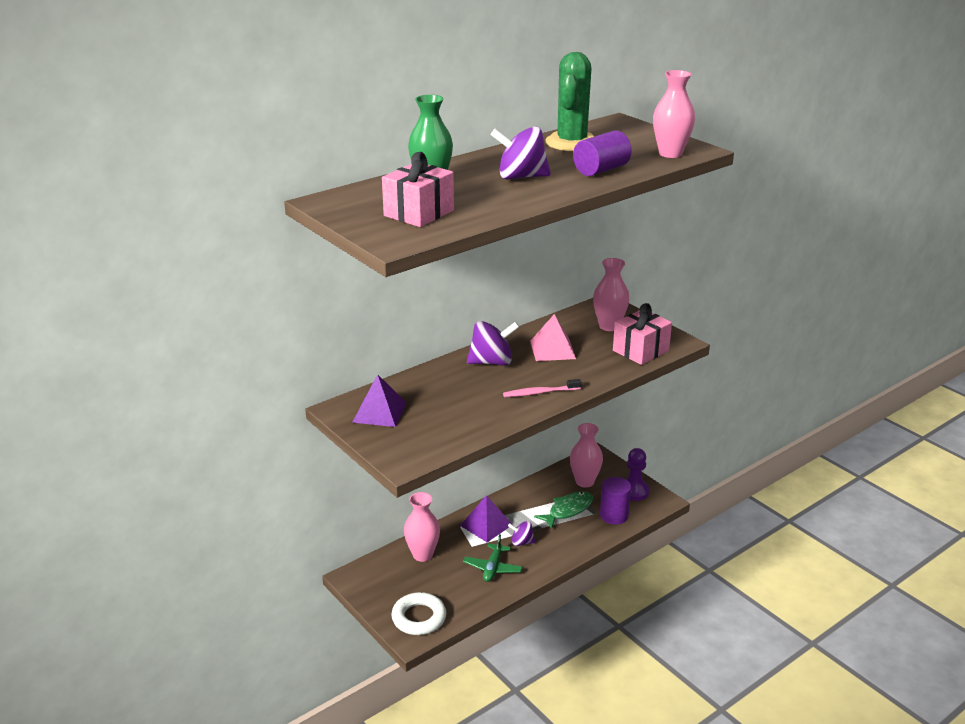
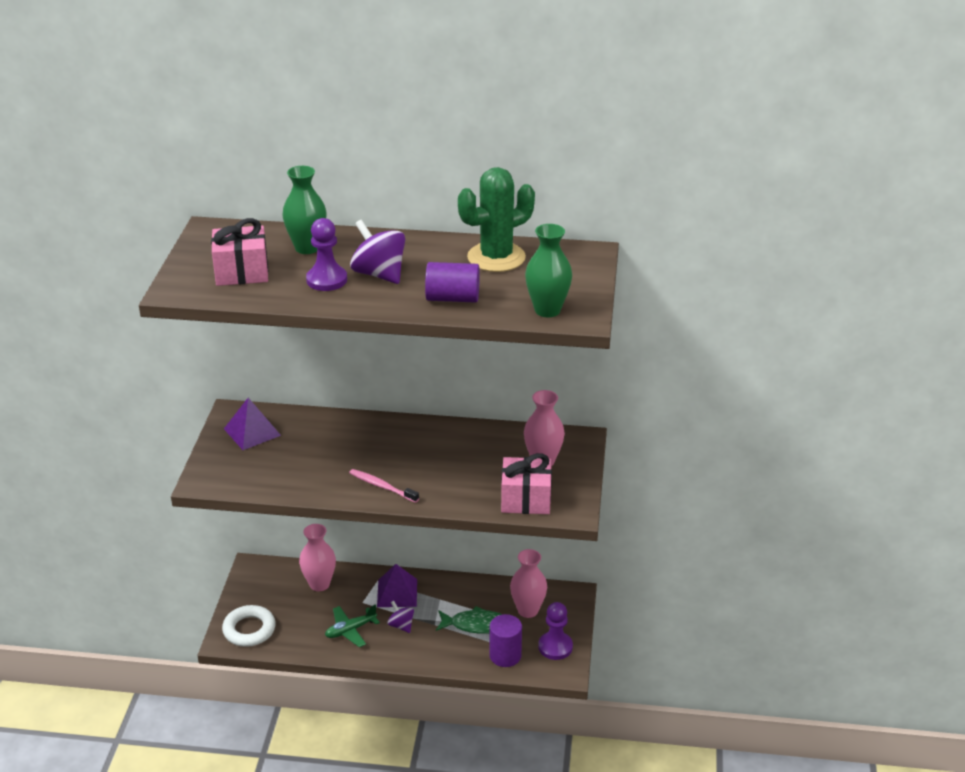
camera: 45 degrees right, 5 degrees up
(492, 362) = (395, 438): purple spinning top -> none
(493, 193) = (326, 280): none -> purple pawn
(552, 349) = (458, 455): pink pyramid -> none
(670, 154) = (547, 310): pink vase -> green vase

